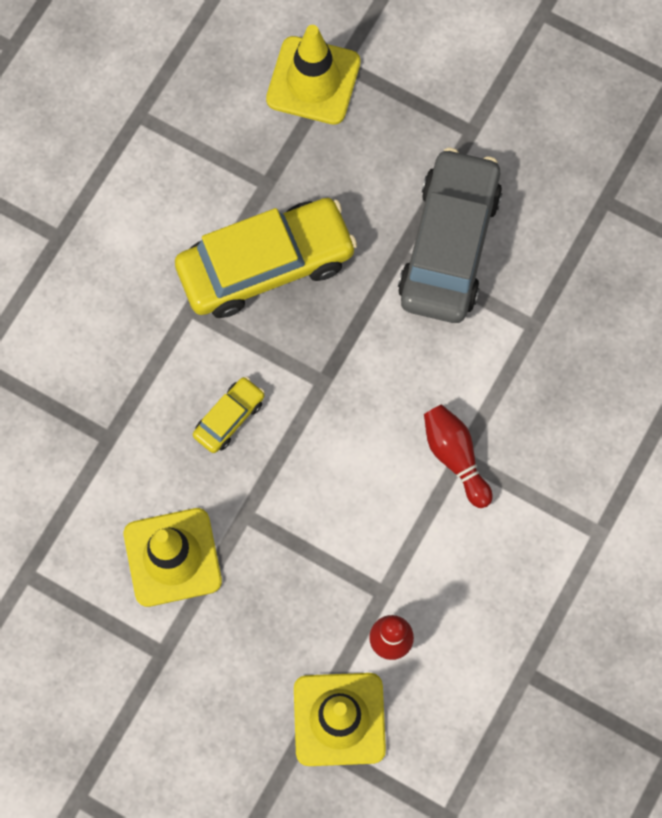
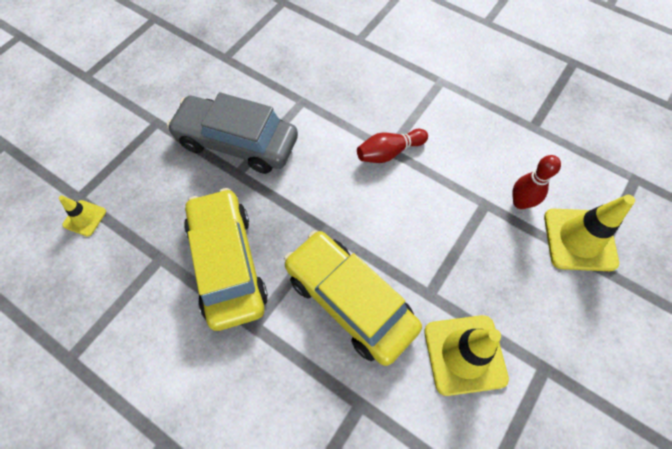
camera: 85 degrees left, 10 degrees down
(229, 418) = (350, 300): yellow car -> yellow car, size x2.20
(313, 81) = (84, 218): yellow traffic cone -> yellow traffic cone, size x0.52

